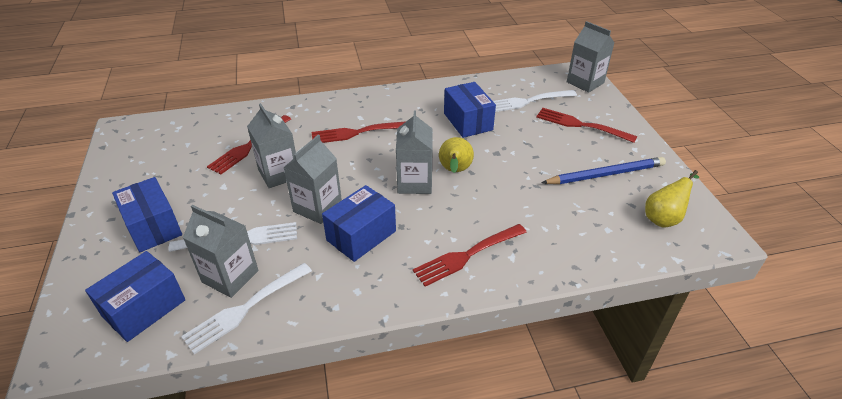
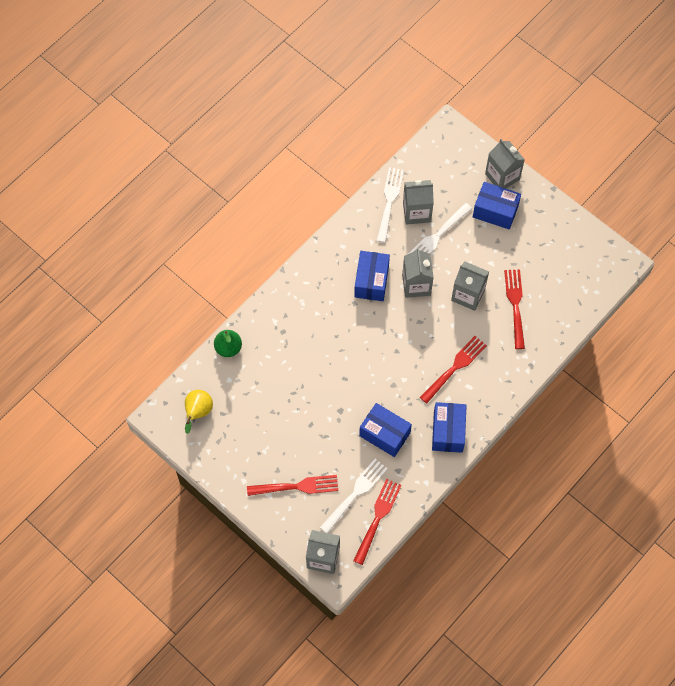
camera: 145 degrees right, 25 degrees up
(144, 308) = (439, 170): blue box -> blue box (448, 432)
(414, 182) = (374, 344): grey carton -> grey carton (502, 176)
(455, 171) = (356, 372): yellow pear -> none
(468, 255) = (300, 306): red fork -> red fork (377, 519)
(591, 259) = (228, 348): none -> green pear
(605, 174) = (253, 435): blue pencil -> none

